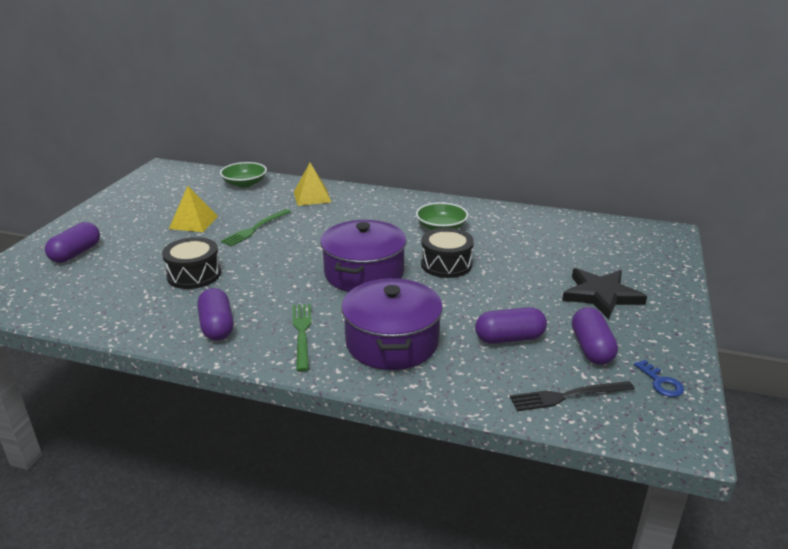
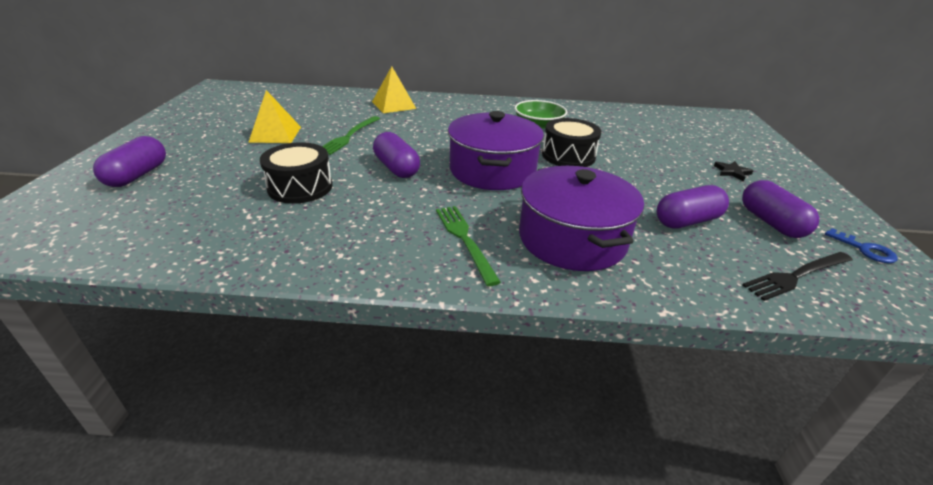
camera: 15 degrees left, 5 degrees up
(217, 326) = (356, 243): purple capsule -> purple capsule (396, 168)
(245, 183) = (316, 97): green bowl -> none
(601, 295) = (732, 172): black star -> black star, size x0.44

